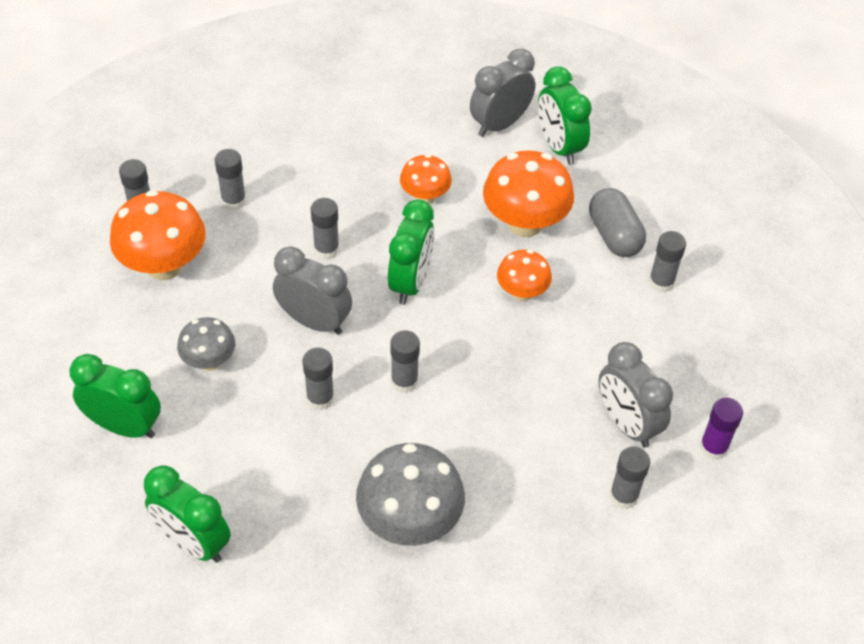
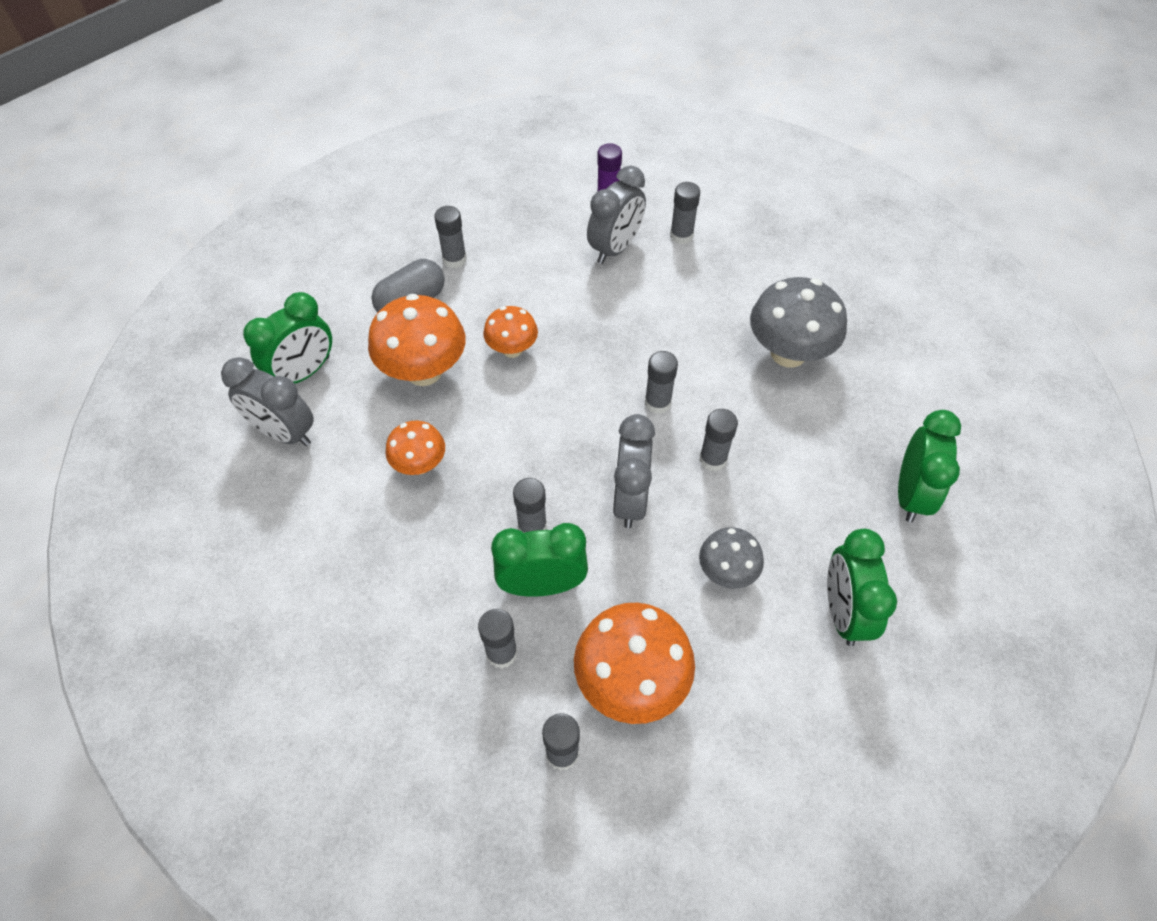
camera: 110 degrees left, 5 degrees up
(410, 282) = (541, 437): green clock -> green clock (542, 585)

